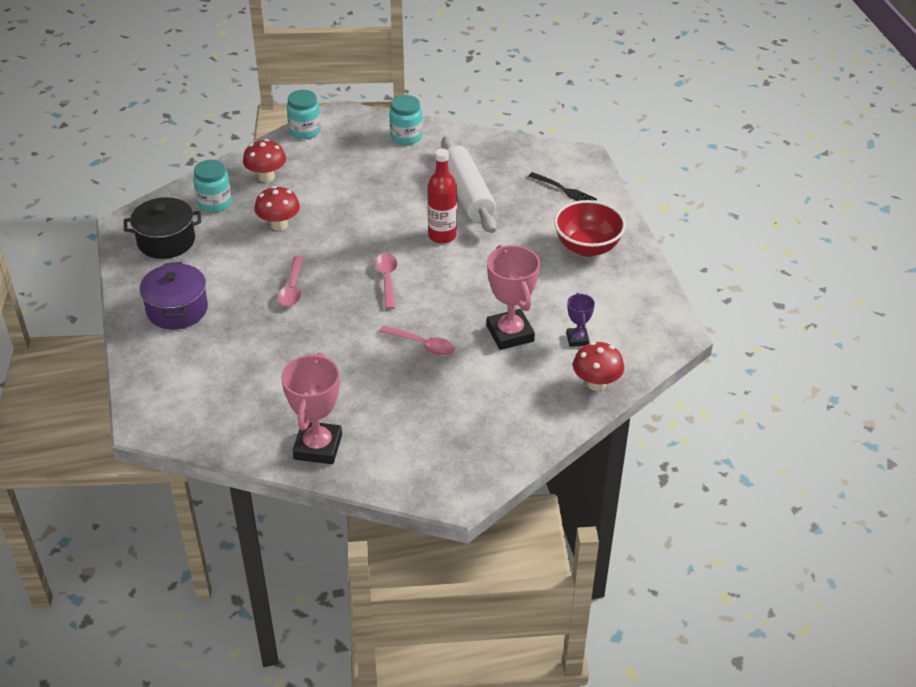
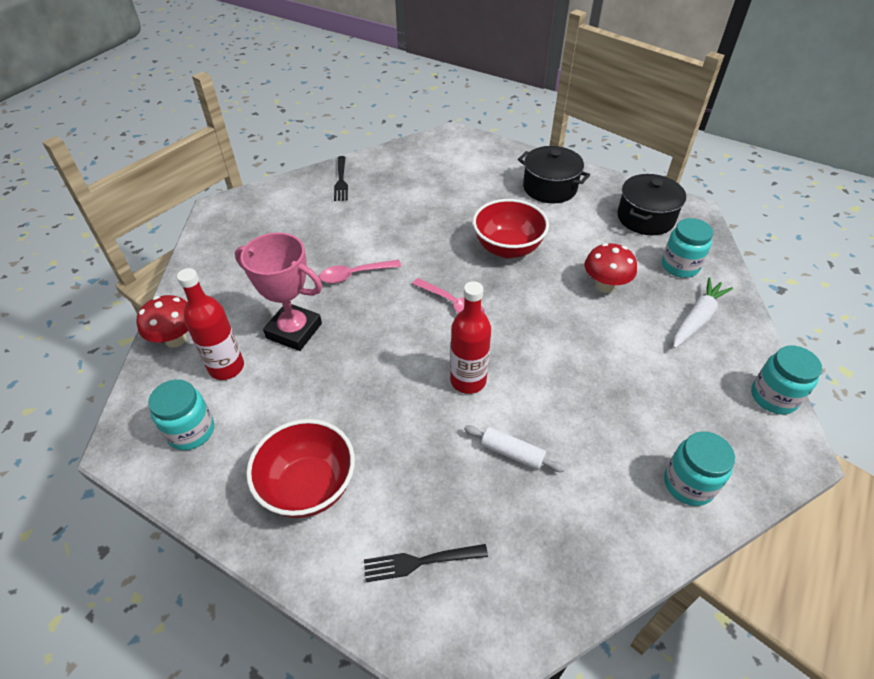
camera: 135 degrees right, 5 degrees up
(177, 309) = (550, 188): purple pot -> black pot
(266, 177) = (697, 318): red mushroom -> white carrot
(292, 288) = (507, 248): pink spoon -> red bowl
(318, 447) = (341, 180): pink trophy -> black fork
(467, 195) = (512, 453): white rolling pin -> white rolling pin, size x0.47
(577, 339) = (226, 367): purple trophy -> red bottle
(630, 315) = (191, 431): none -> turquoise jar

